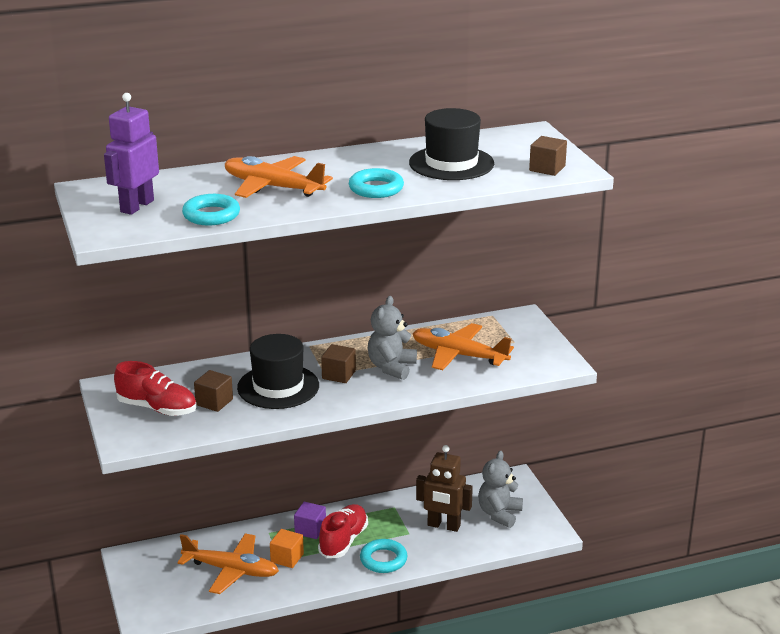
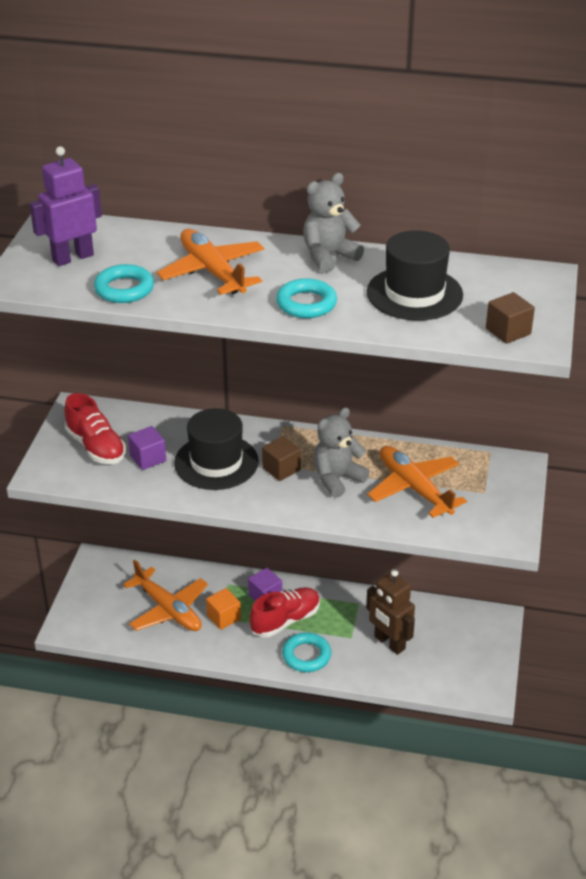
camera: 30 degrees right, 10 degrees up
(214, 402) = (148, 458): brown cube -> purple cube
(499, 514) = (452, 652): grey teddy bear -> grey teddy bear (329, 257)

